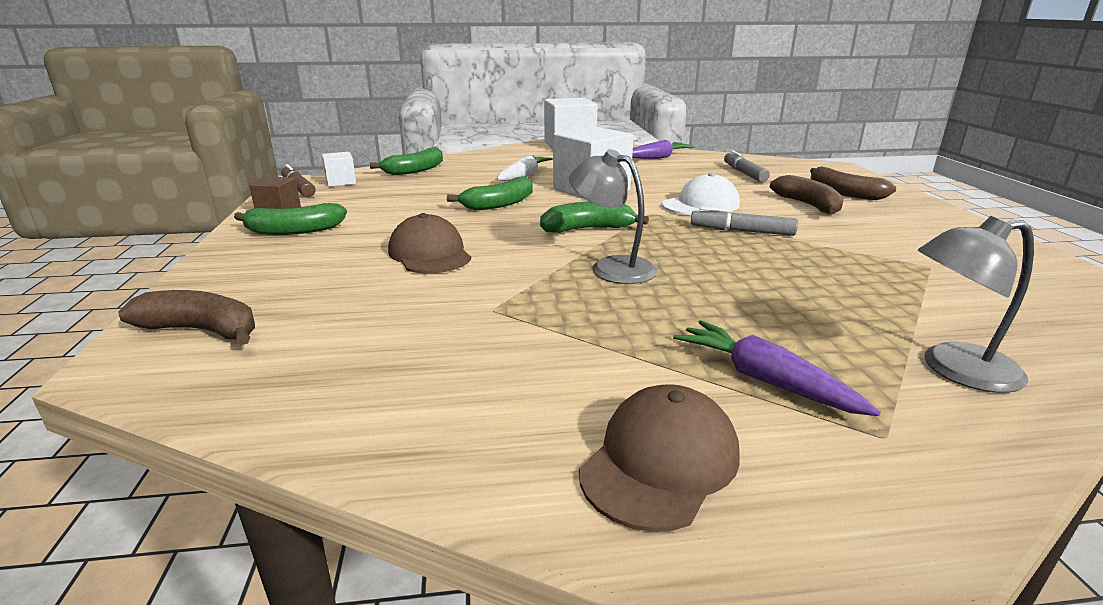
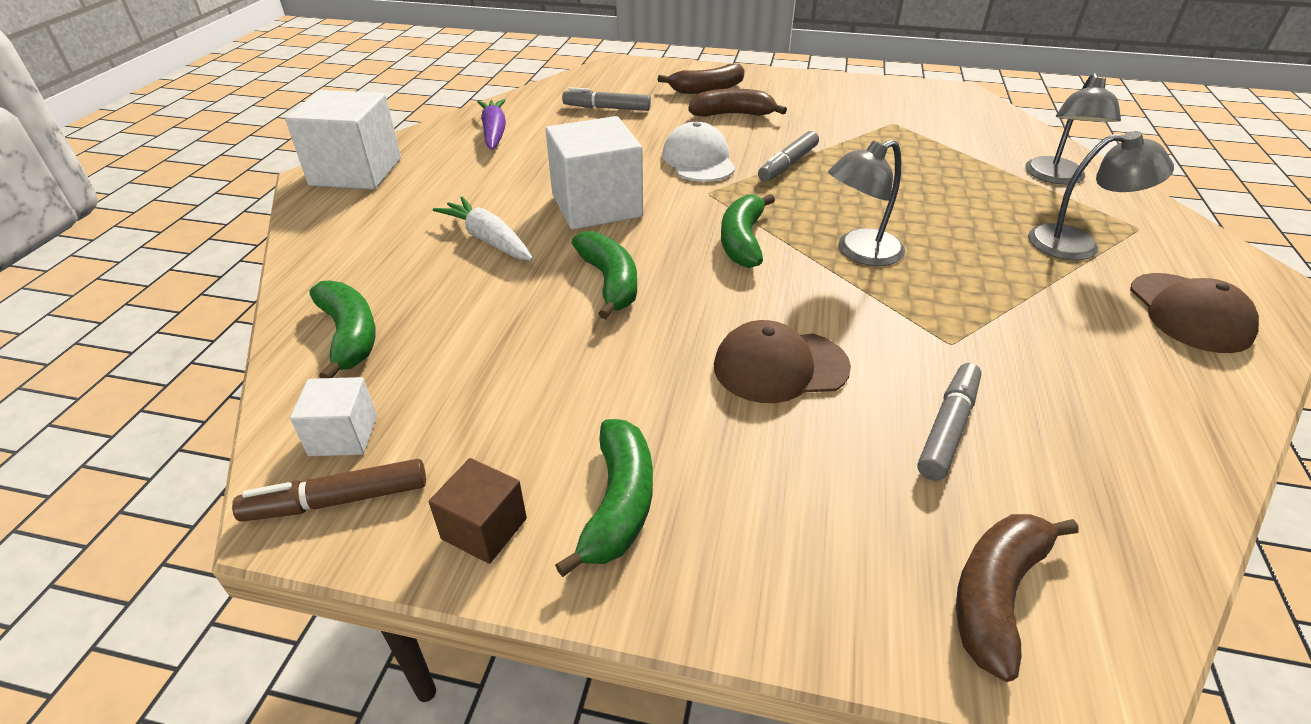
camera: 70 degrees left, 15 degrees up
(375, 311) = (948, 428): none -> grey marker
(660, 462) = (1189, 313): brown cap -> brown cap turned 150 degrees counterclockwise
(764, 380) = (1077, 244): purple carrot -> grey lamp

